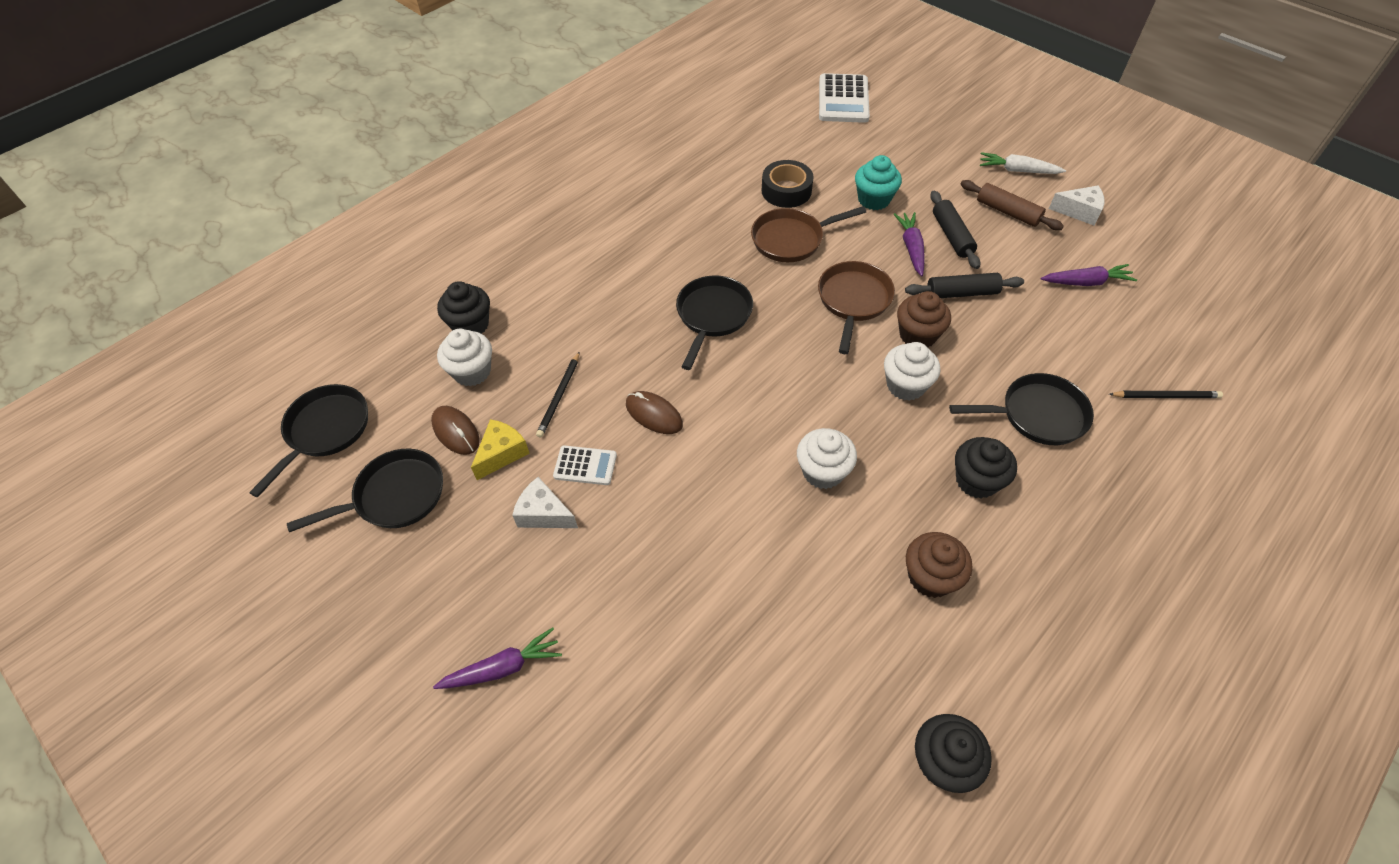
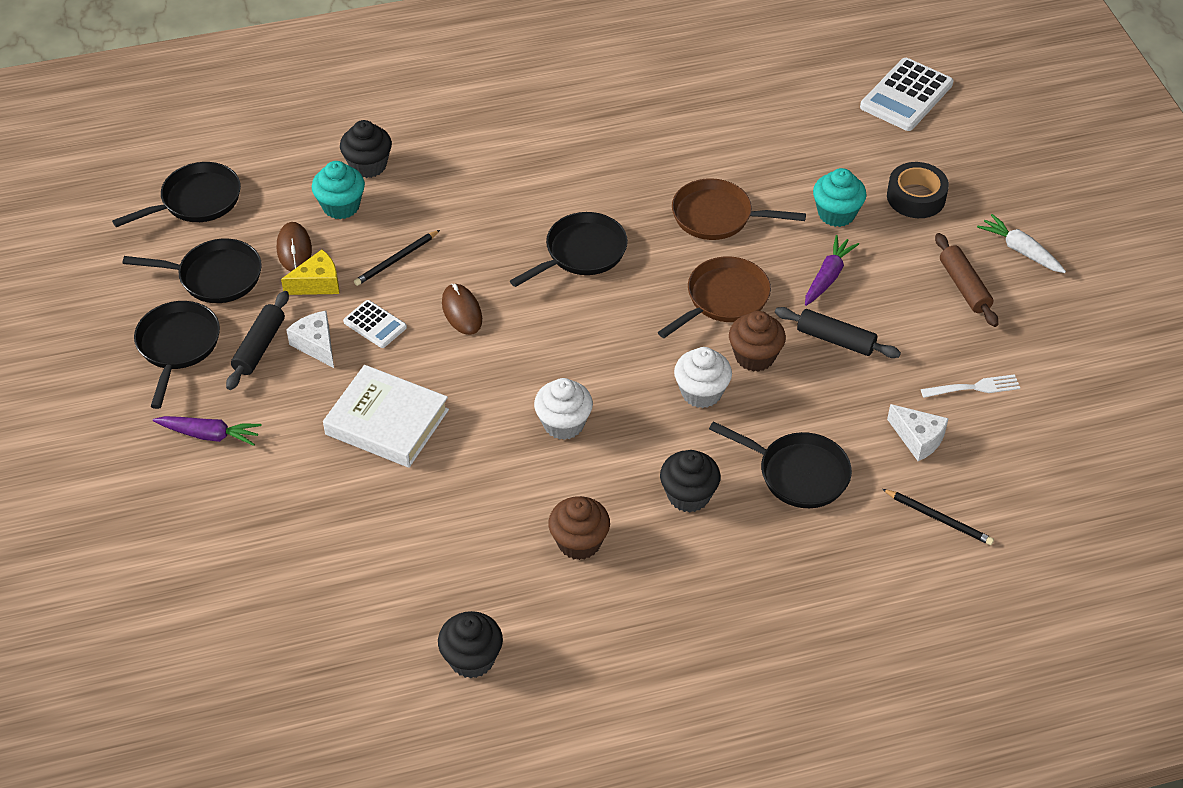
camera: 30 degrees right, 5 degrees down
(403, 588) = (178, 346): none -> black pan
(472, 371) = (341, 206): white cupcake -> turquoise cupcake
(668, 555) = (387, 422): none -> white book
(786, 191) = (756, 167): black tape -> black tape (916, 197)
(952, 236) = (881, 283): black rolling pin -> black rolling pin (259, 347)
(1079, 211) = (1042, 320): white cheese -> white cheese (918, 439)
(1086, 282) = (973, 388): purple carrot -> white fork

